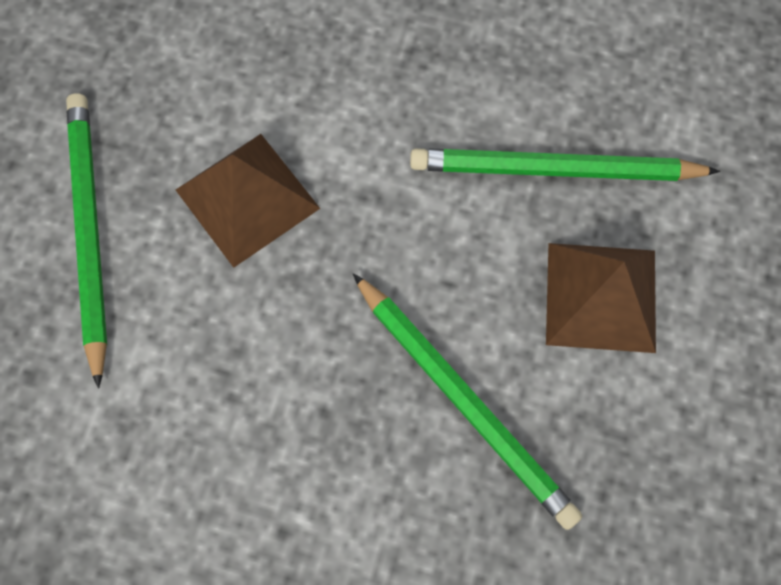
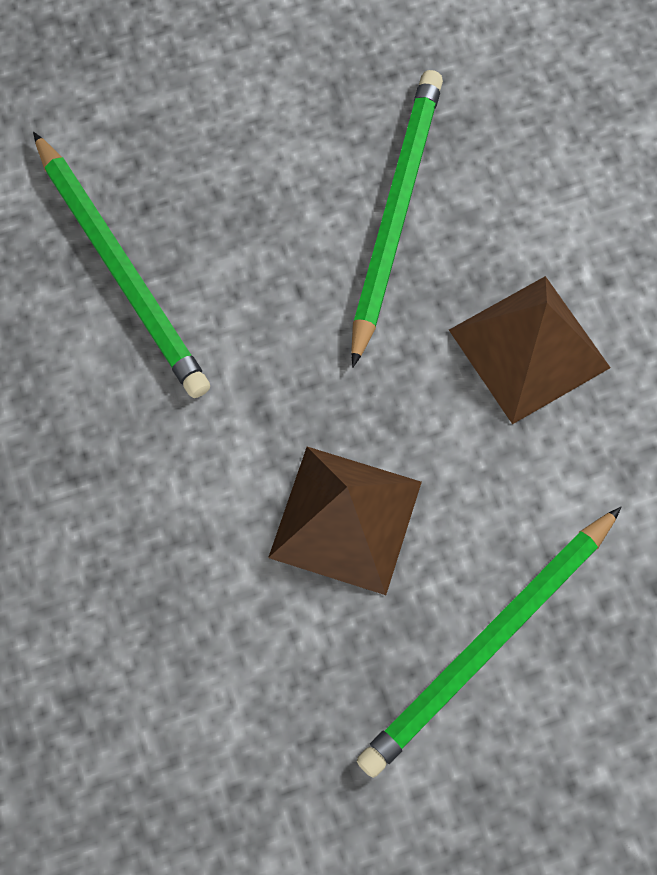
camera: 125 degrees left, 0 degrees up
(601, 297) = (222, 165): brown pyramid -> brown pyramid (529, 348)

